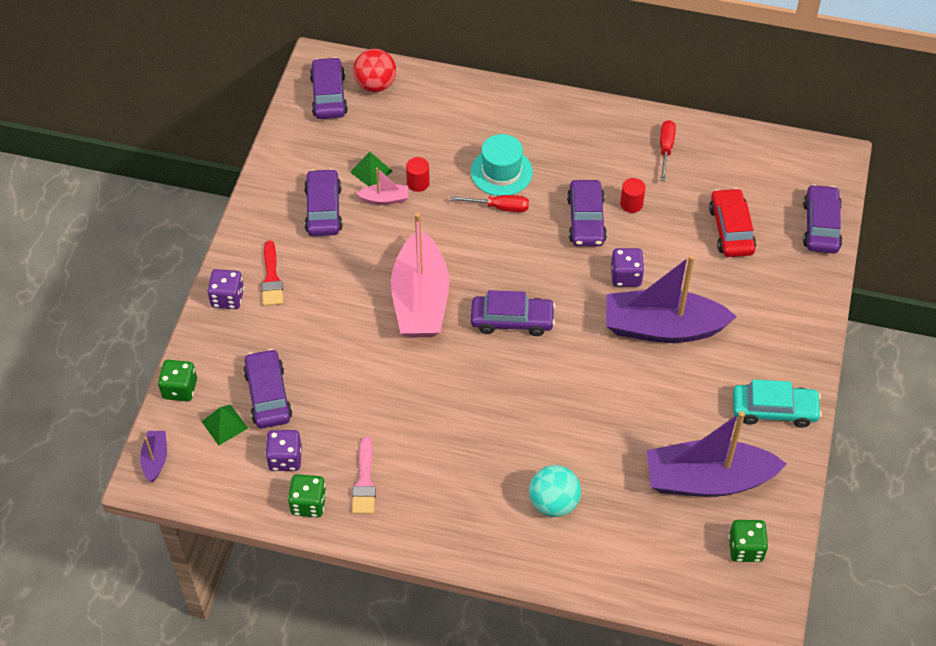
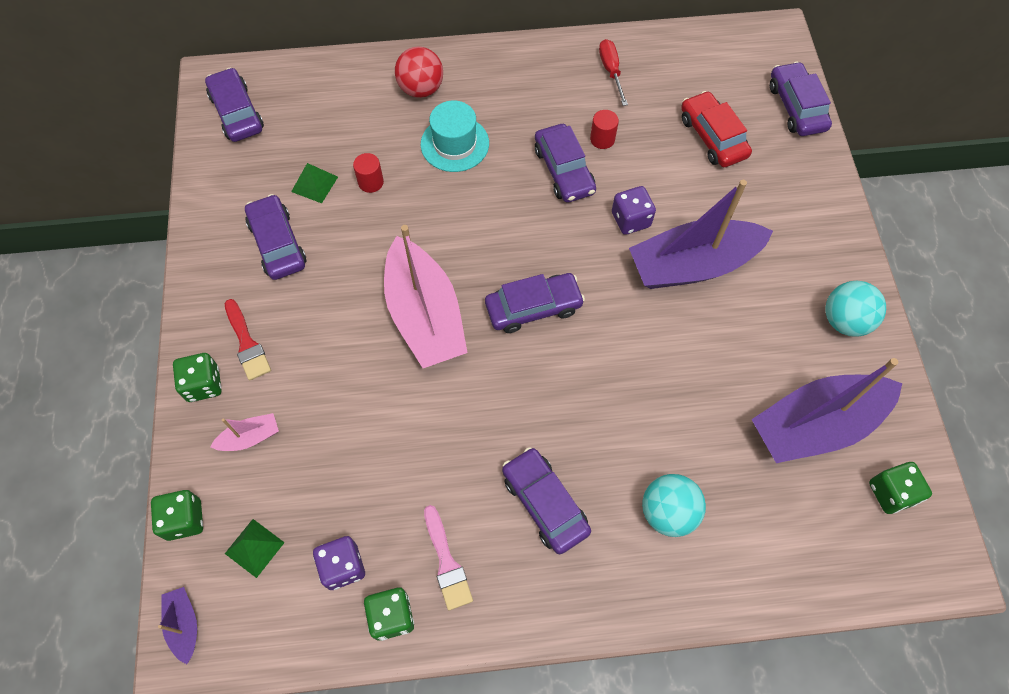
camera: 20 degrees left, 10 degrees up
(227, 298) = (203, 384): purple dice -> green dice
(268, 395) = (294, 491): purple car -> purple car (545, 503)
(375, 85) = (284, 87): red ball -> red ball (421, 89)
(385, 199) = (341, 211): pink boat -> pink boat (250, 437)
(499, 207) = (468, 183): red screwdriver -> none
(774, 410) = (844, 320): turquoise car -> turquoise ball

